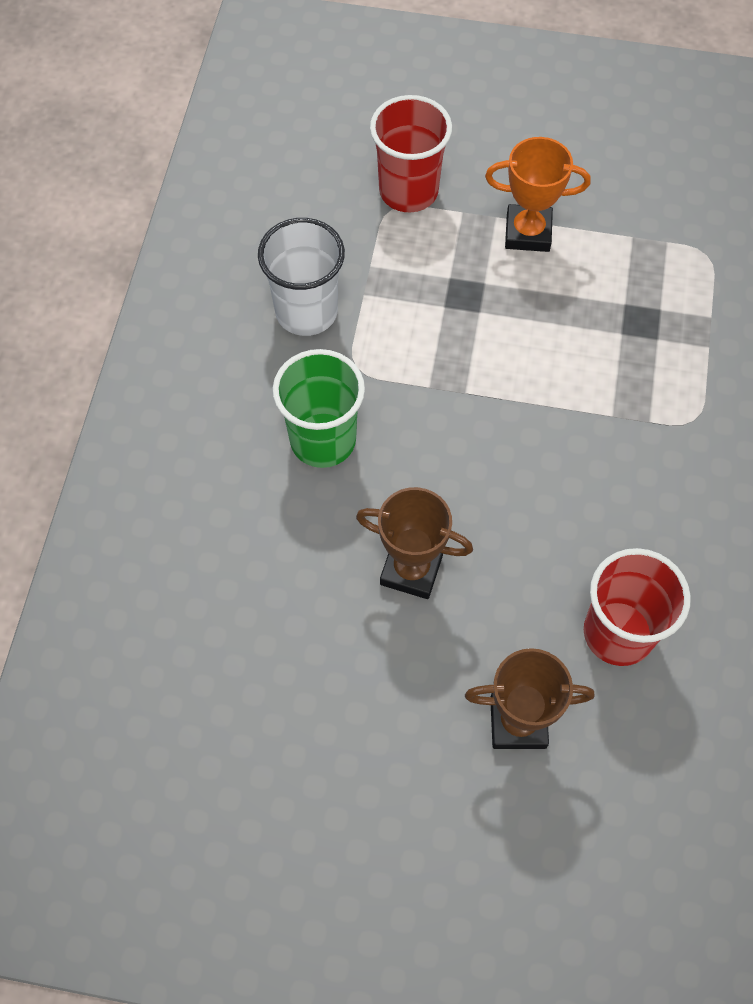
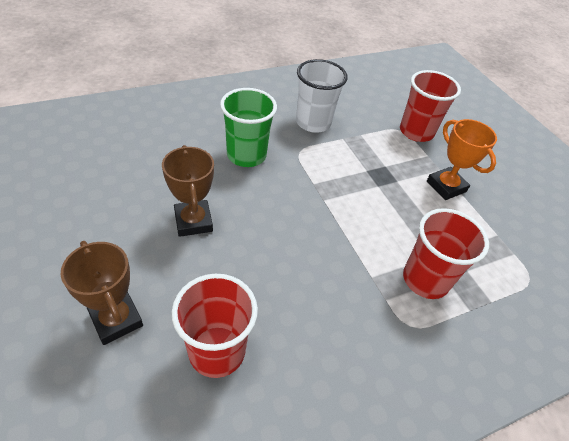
camera: 50 degrees right, 15 degrees down
(647, 362) = (425, 279): none -> red cup

